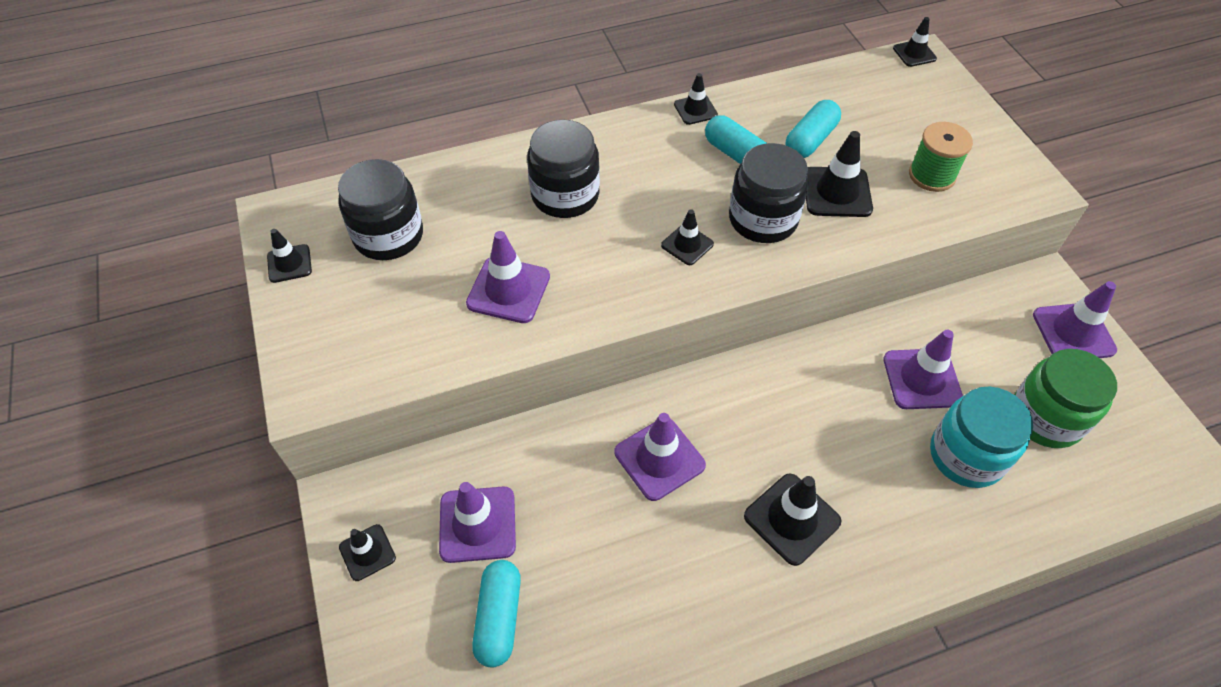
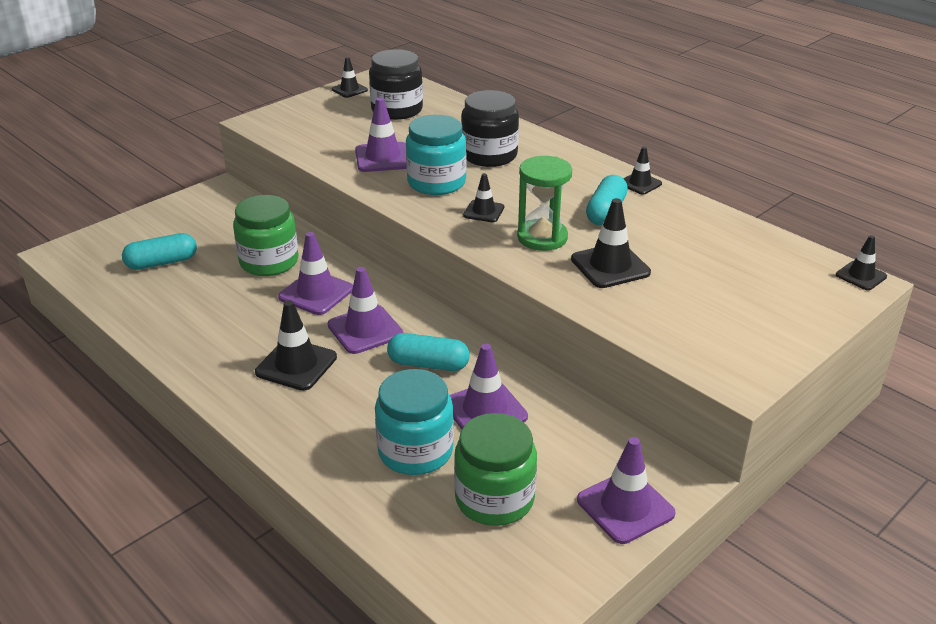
camera: 65 degrees right, 20 degrees down
(367, 552) = (187, 207): black traffic cone -> none
(477, 524) = (225, 237): purple traffic cone -> purple traffic cone (365, 330)
(565, 489) = (269, 262): none -> green jar
(600, 261) = (436, 182): none -> turquoise jar
(763, 219) = (542, 237): black jar -> green hourglass
(810, 140) = (663, 242): turquoise capsule -> turquoise capsule (428, 364)
(932, 175) = (687, 312): green spool -> none

